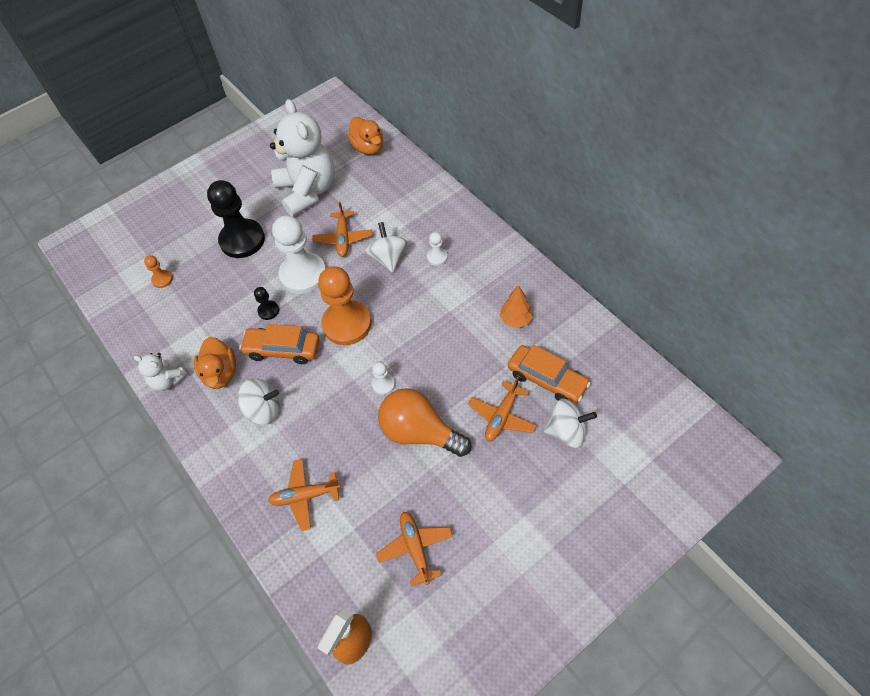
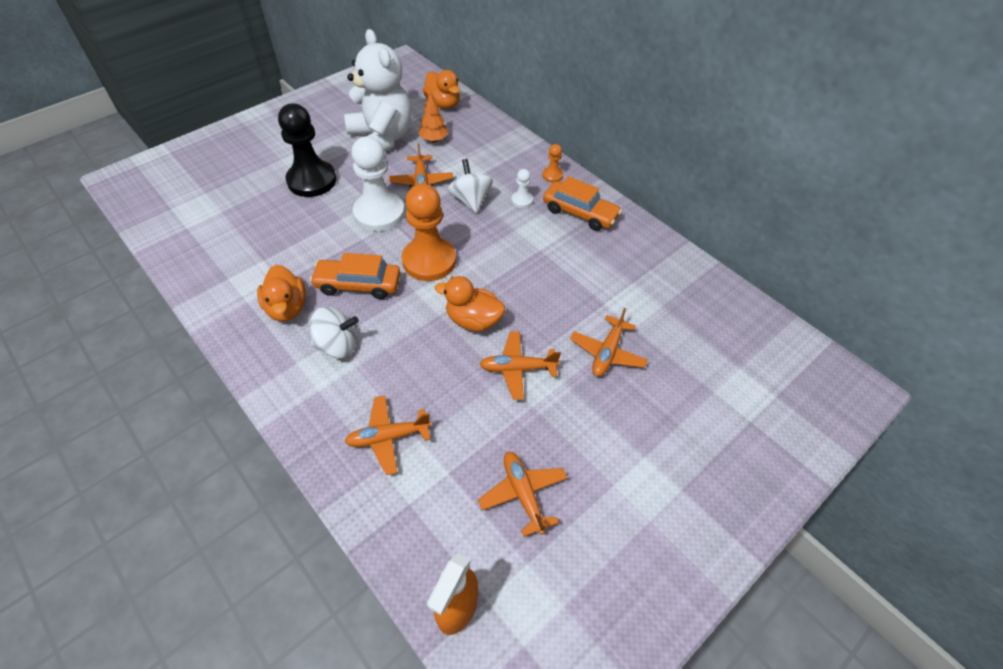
camera: 10 degrees left, 5 degrees down
(162, 279) = (221, 215): orange pawn -> orange pawn (552, 175)
(167, 381) = (224, 315): white teddy bear -> none
(268, 311) = (341, 247): black pawn -> none
(383, 384) = (473, 320): white pawn -> orange duck
(419, 432) = (517, 369): orange light bulb -> orange plane
(515, 320) = (611, 259): orange tree -> orange tree (434, 140)
(547, 379) = (651, 316): orange car -> orange car (580, 213)
(567, 431) = (680, 368): white spinning top -> none

